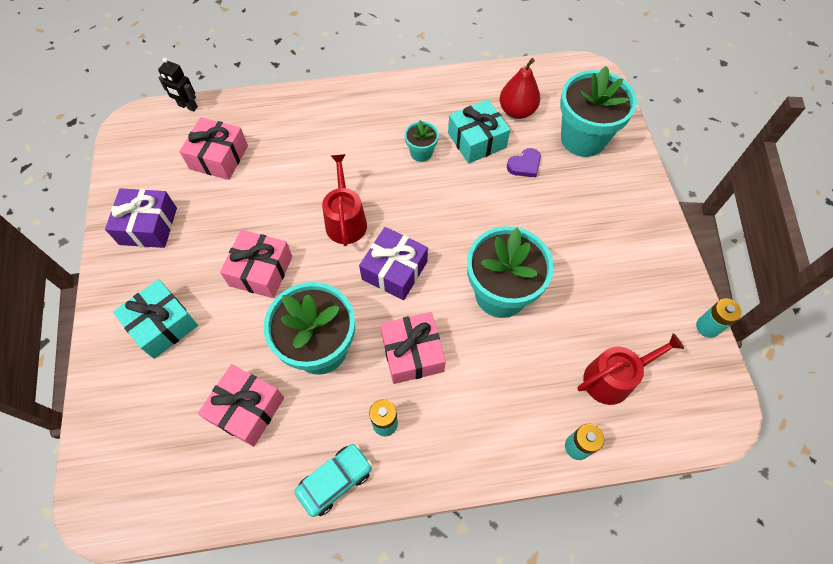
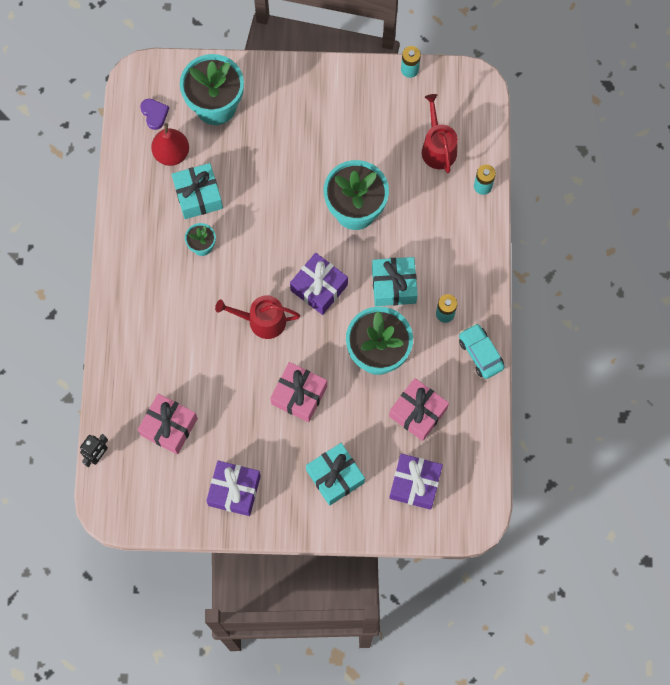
camera: 80 degrees left, 10 degrees up
(151, 420) = (415, 484): none -> purple gift
(412, 353) = (393, 285): pink gift -> turquoise gift
(524, 165) = (234, 162): purple heart -> purple heart (154, 114)

